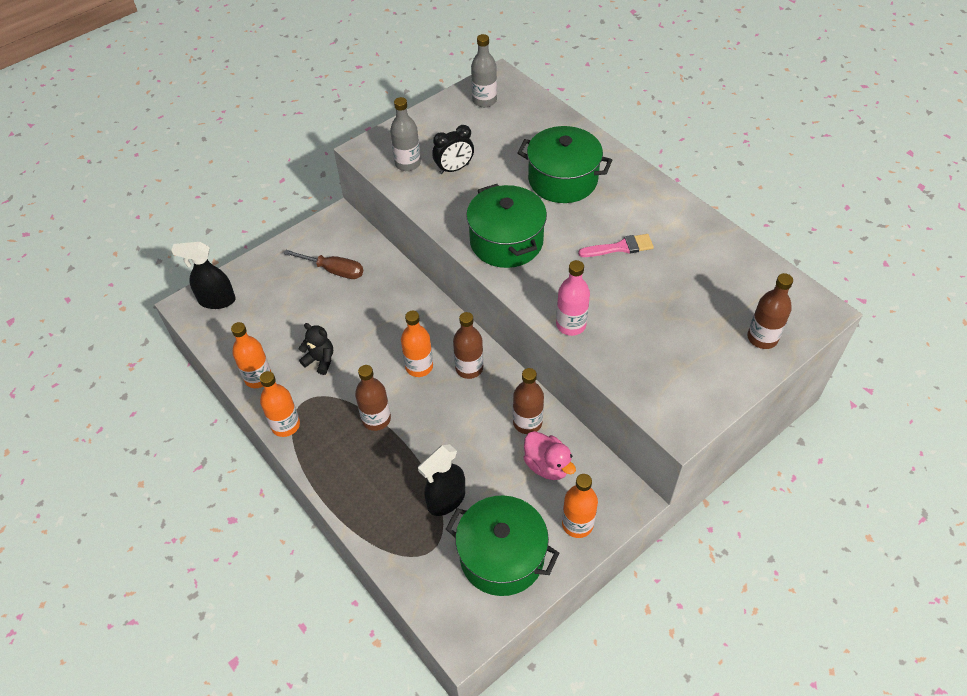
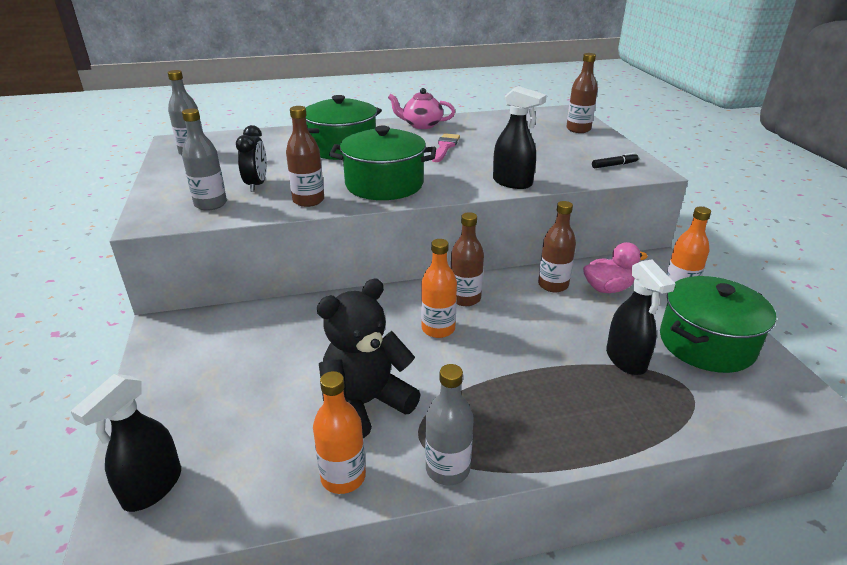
camera: 65 degrees left, 20 degrees down
(285, 425) = (447, 469): orange bottle -> grey bottle
(320, 360) = (366, 404): black teddy bear -> black teddy bear, size x1.89
(333, 270) = (237, 352): brown screwdriver -> none
(376, 419) = (489, 381): brown bottle -> brown bottle (308, 200)
(571, 325) = (512, 183): pink bottle -> black spray bottle
(665, 207) = (421, 125): none -> pink teapot
(674, 393) = (614, 165): none -> black marker

